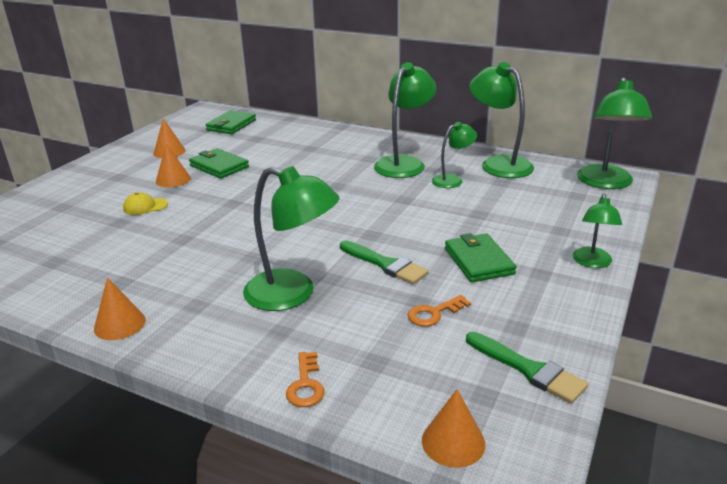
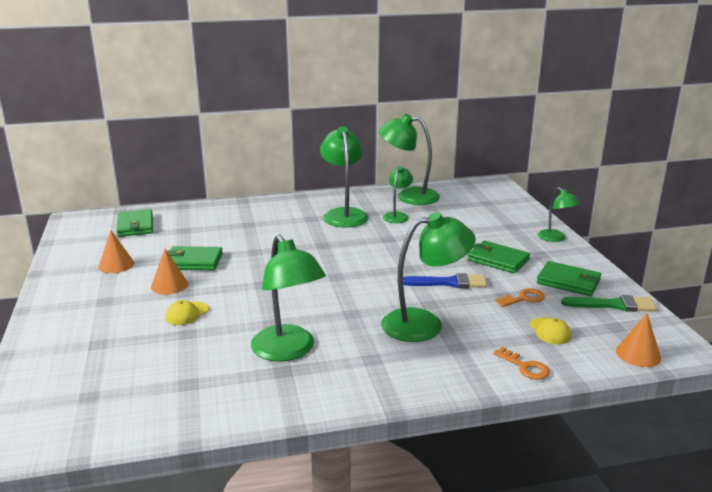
camera: 40 degrees left, 5 degrees down
(119, 324) = (340, 395): orange cone -> none
(385, 264) = (449, 283): green brush -> blue brush
(398, 361) = (550, 331): none -> yellow cap
(434, 313) = (524, 298): orange key -> orange key turned 135 degrees counterclockwise
(519, 318) = (568, 282): none -> green wallet
(605, 183) = (490, 190): green lamp -> green lamp (288, 351)

